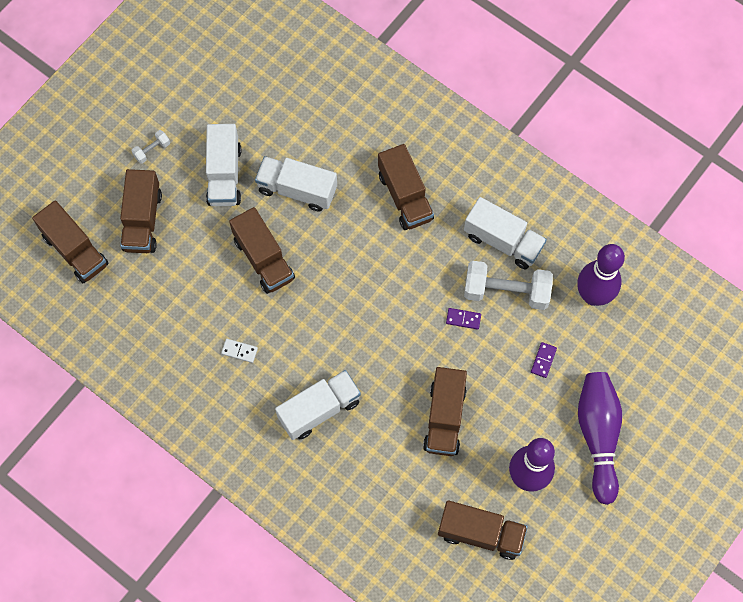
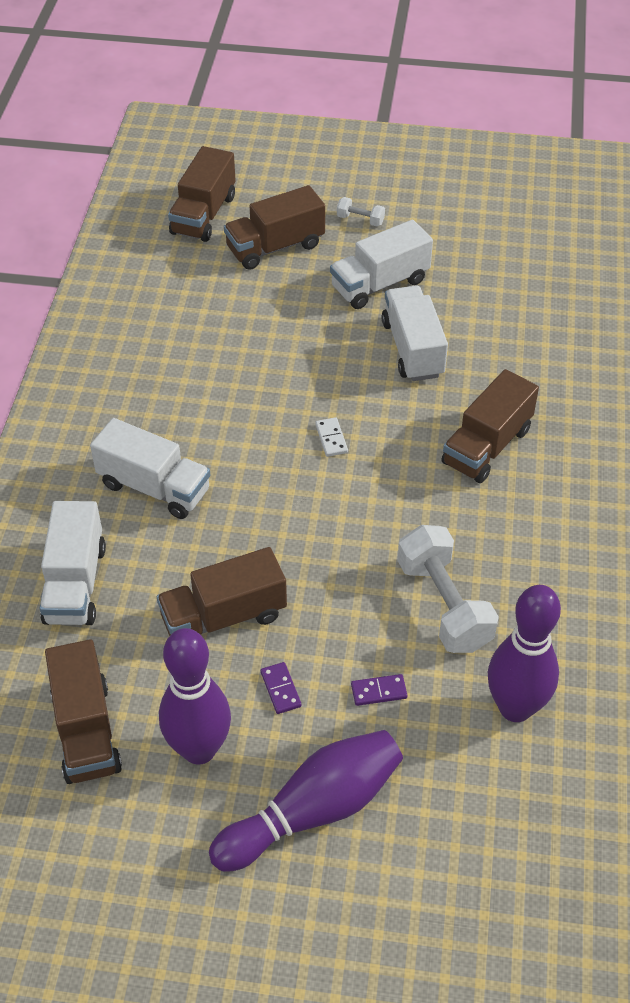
camera: 60 degrees right, 20 degrees down
(239, 351) = (180, 386): white domino -> white domino (331, 438)
(263, 259) = (306, 358): brown truck -> none
(463, 319) = (371, 576): purple domino -> purple domino (280, 689)
(503, 241) = (510, 570): white truck -> white truck (75, 583)

